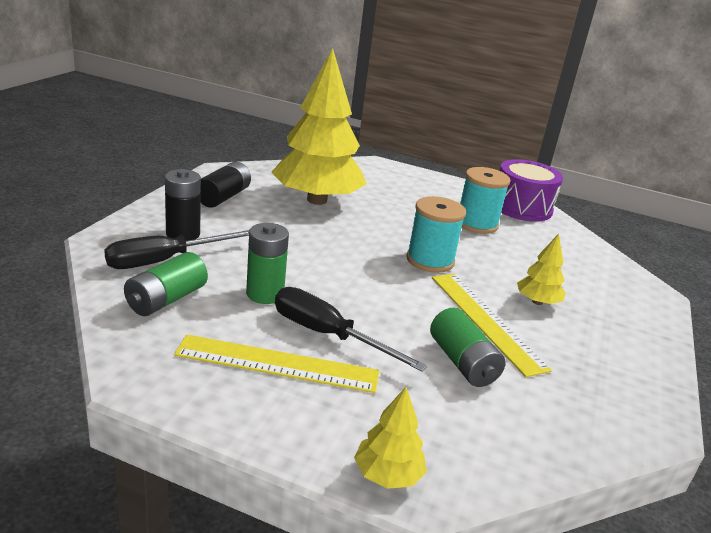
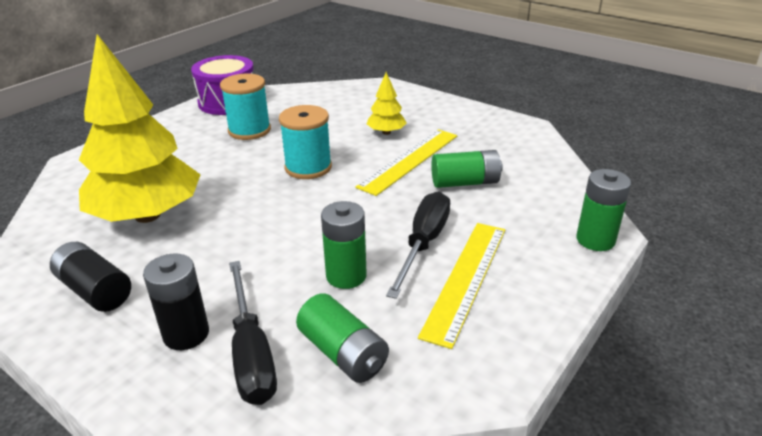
camera: 70 degrees left, 5 degrees up
(328, 335) = (423, 244): black screwdriver -> black screwdriver turned 150 degrees clockwise
(387, 475) = (595, 240): yellow tree -> green battery
(485, 321) = (410, 160): yellow ruler -> yellow ruler turned 45 degrees counterclockwise

